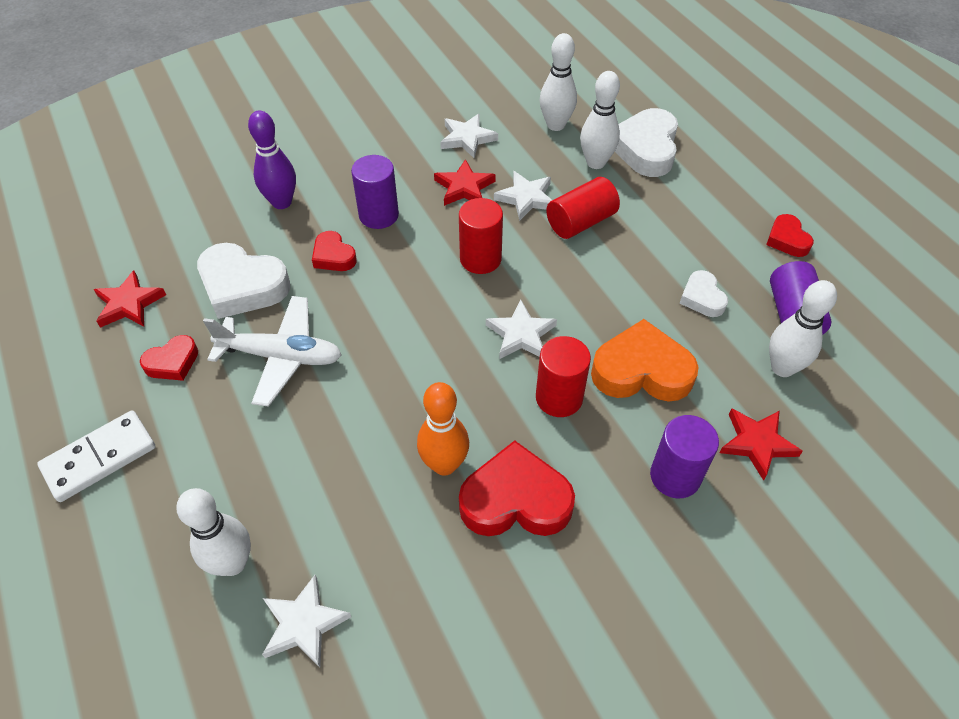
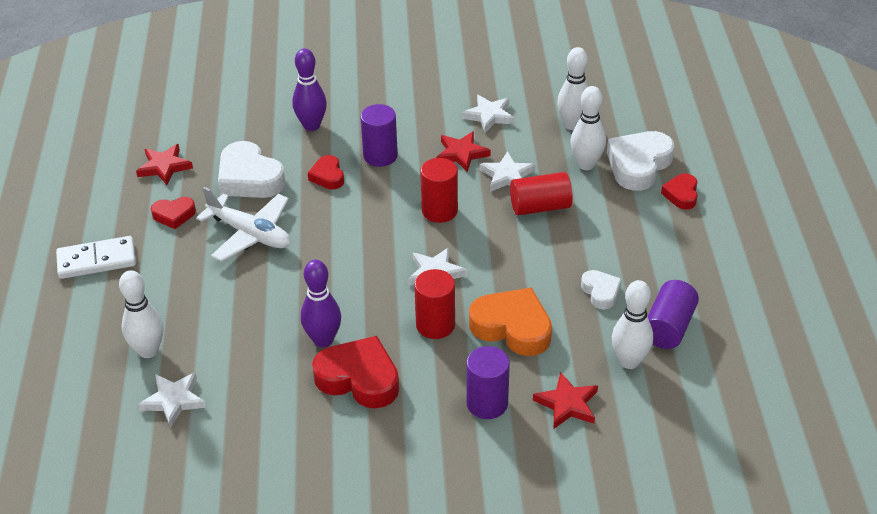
camera: 25 degrees right, 10 degrees down
(444, 464) = (323, 340): orange bowling pin -> purple bowling pin
(702, 298) = (601, 292): white heart -> white heart turned 150 degrees clockwise
(787, 240) = (710, 271): red heart -> red heart (681, 194)

